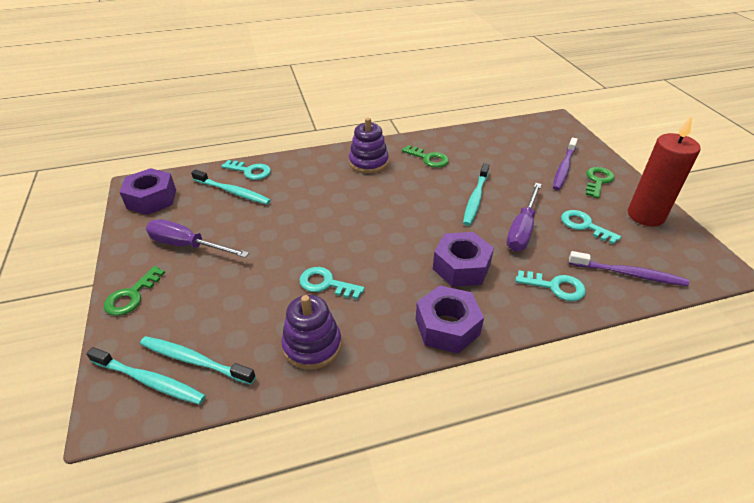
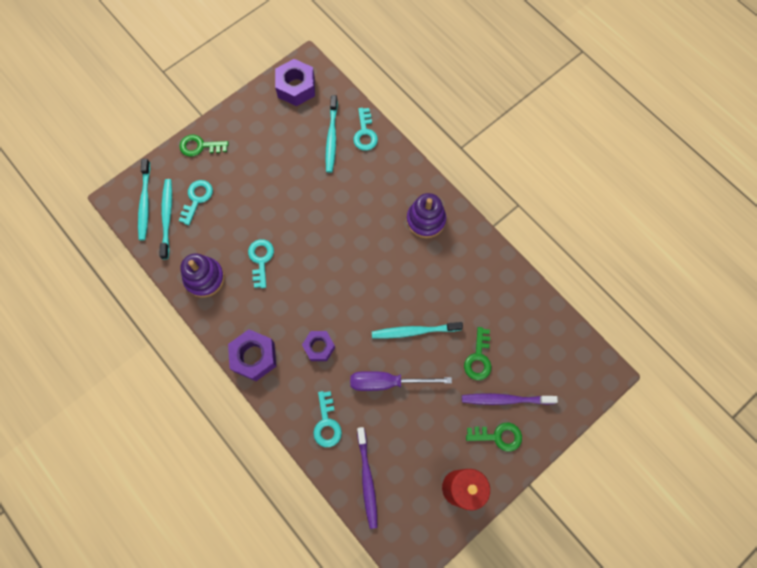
camera: 65 degrees right, 30 degrees up
(187, 245) = (258, 147): purple screwdriver -> none
(428, 158) = (459, 269): green key -> green key (478, 358)
(461, 267) = (319, 347): purple nut -> purple nut, size x0.66
(584, 226) = (417, 434): turquoise key -> turquoise key (197, 199)

